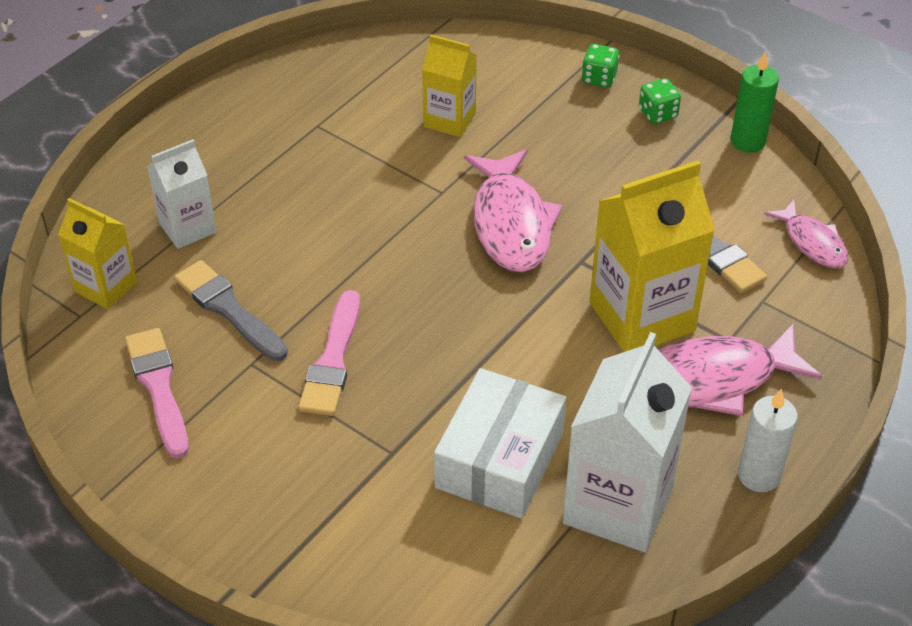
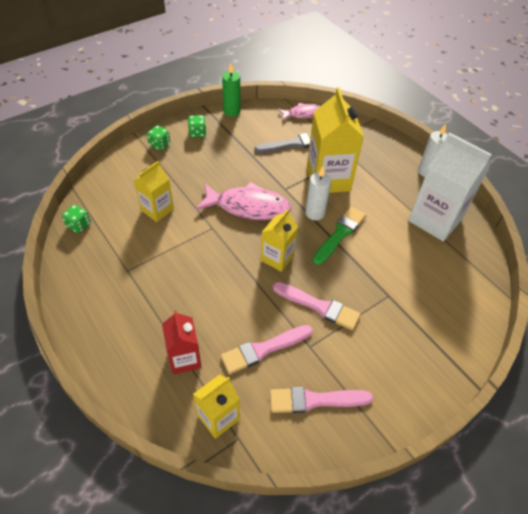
camera: 75 degrees left, 5 degrees up
(187, 228) = (184, 358): white carton -> red carton
(228, 309) = (263, 349): grey brush -> pink brush
(378, 51) = (79, 225): none -> green dice
(413, 286) = (277, 258): none -> yellow carton
(500, 460) = (402, 254): white box -> none
(507, 359) = (340, 234): none -> green brush
(541, 315) = (315, 213): none -> white candle
(712, 380) = (372, 168): pink fish -> none

